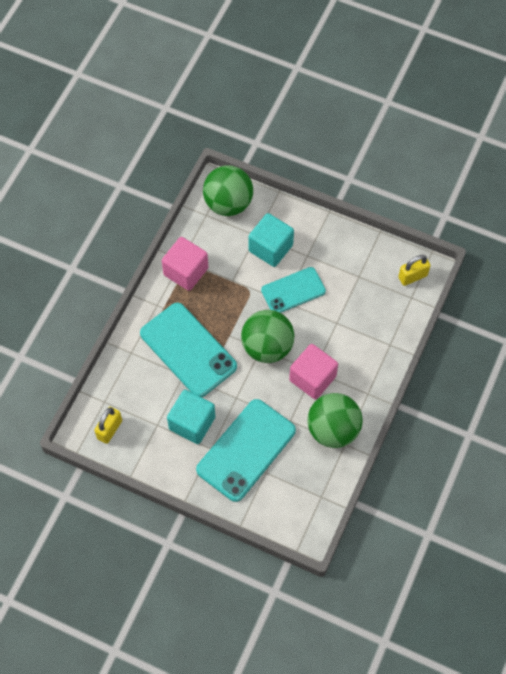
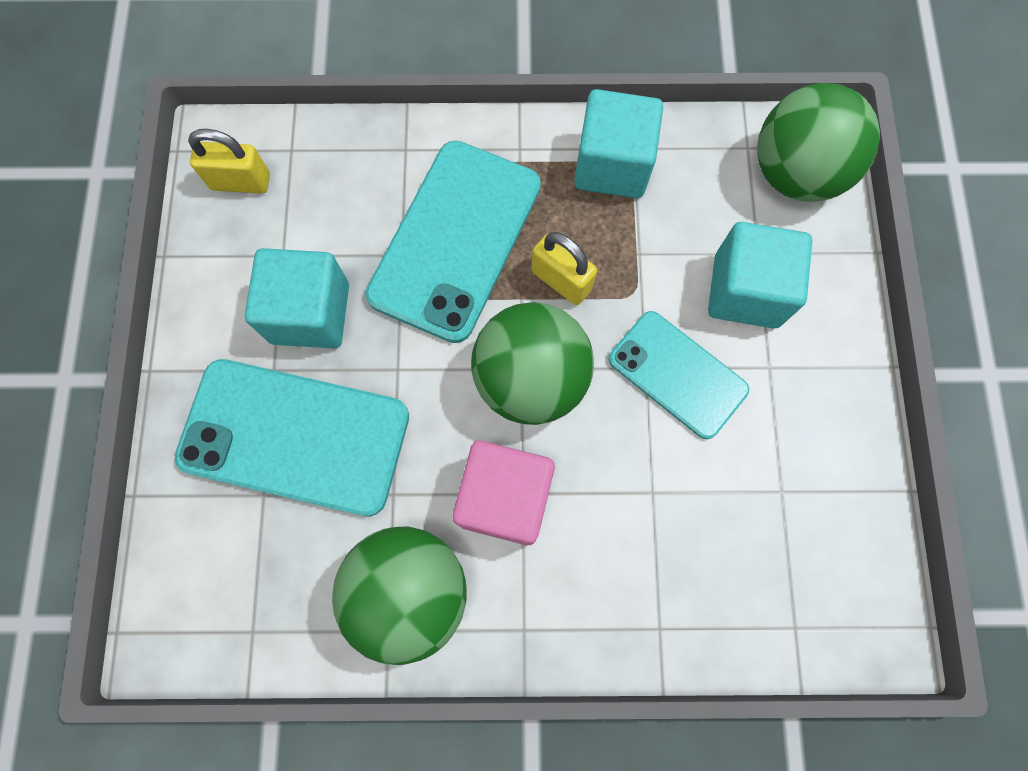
camera: 65 degrees right, 10 degrees up
(186, 271) = (612, 165): pink cube -> turquoise cube
(412, 276) = (847, 610): yellow padlock -> yellow padlock (561, 280)

